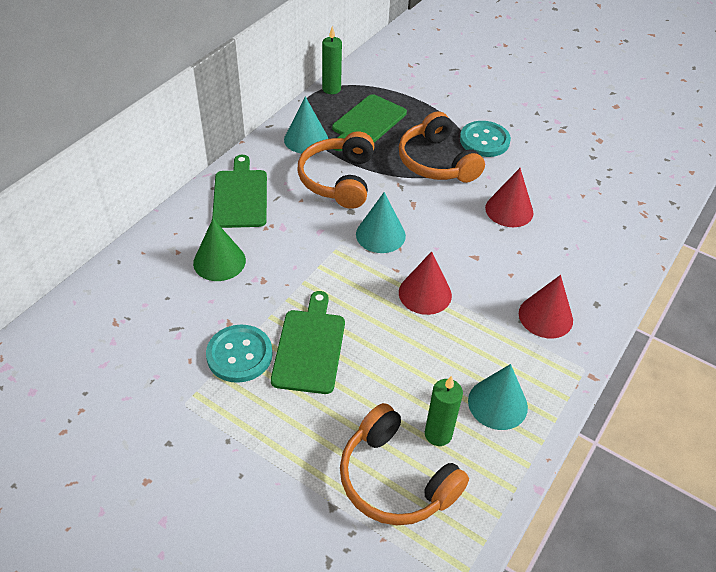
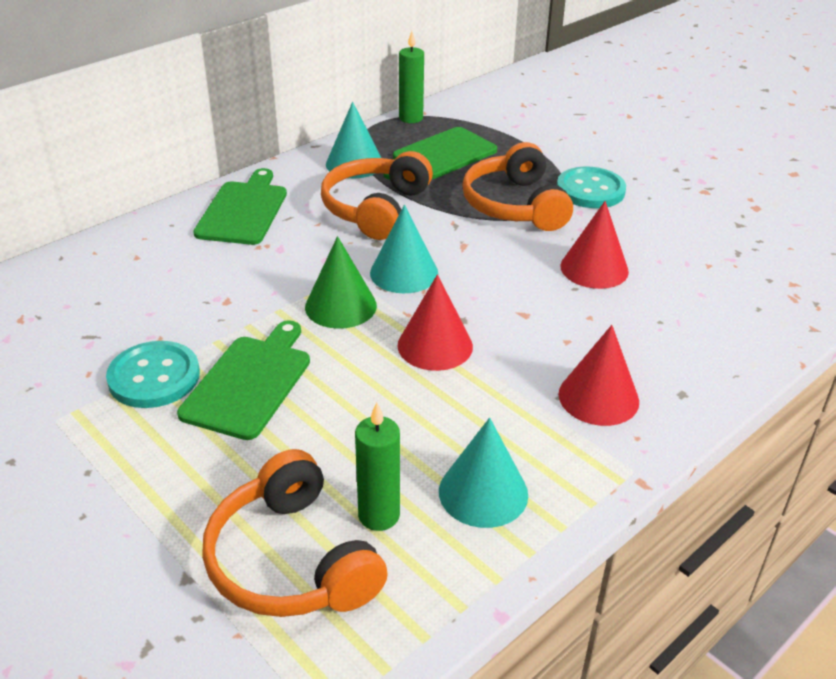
camera: 15 degrees right, 10 degrees down
(219, 261) = (182, 274): green cone -> green cone (340, 306)

